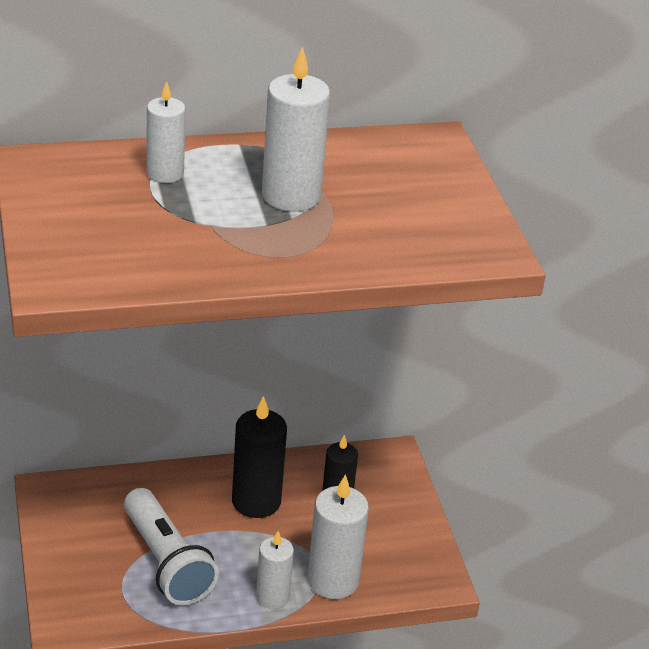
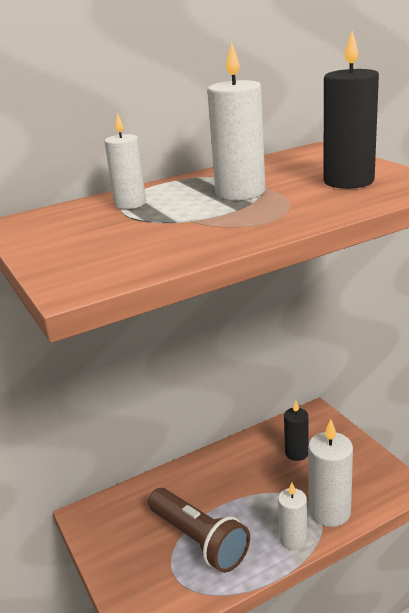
camera: 10 degrees left, 10 degrees down
(166, 562) = (199, 540): white flashlight -> brown flashlight
(256, 501) = (241, 472): black candle -> black candle (348, 181)

